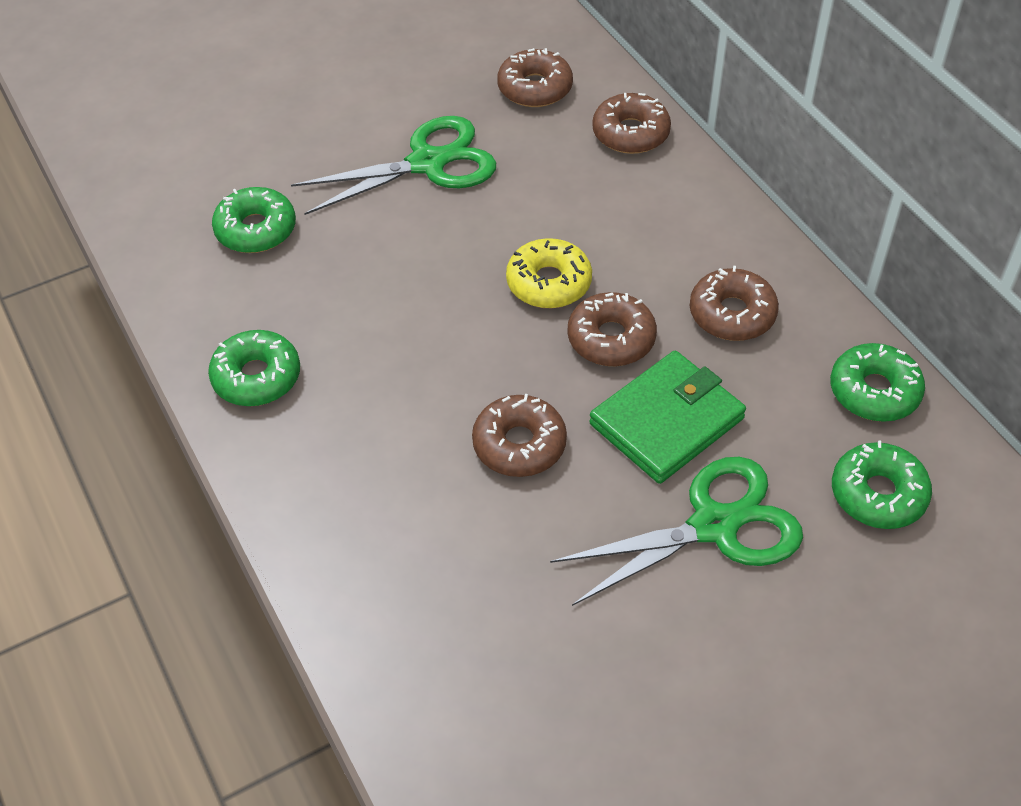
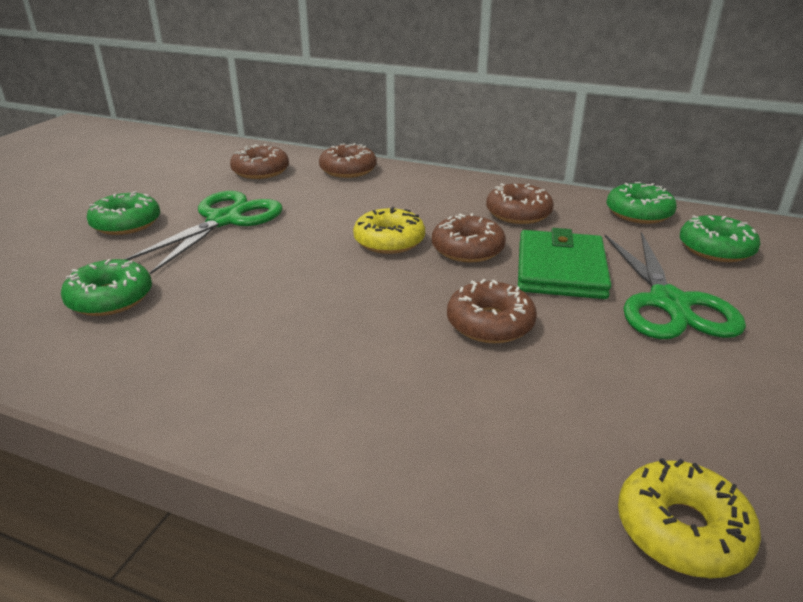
camera: 40 degrees left, 20 degrees down
(256, 377) = (214, 385): green donut -> green donut (126, 223)
(429, 698) = (682, 530): none -> yellow donut
(713, 526) = (669, 303): green scissors -> green scissors turned 150 degrees clockwise

